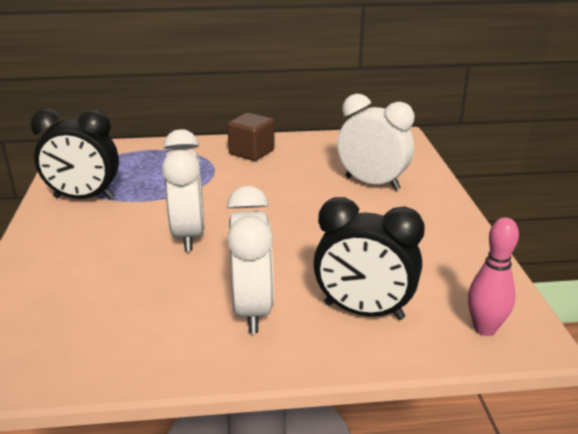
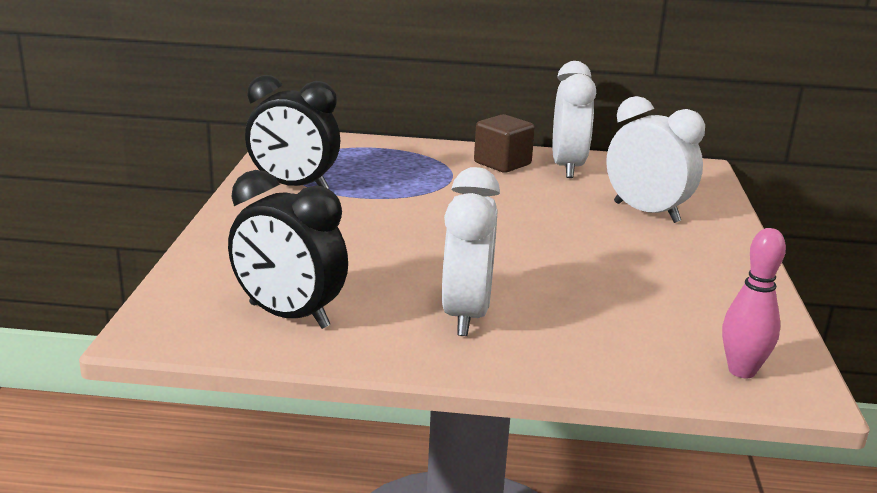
camera: 10 degrees right, 5 degrees down
(189, 235) = (408, 237): white clock -> white clock (567, 167)
(363, 311) = (597, 335): black clock -> black clock (288, 316)

